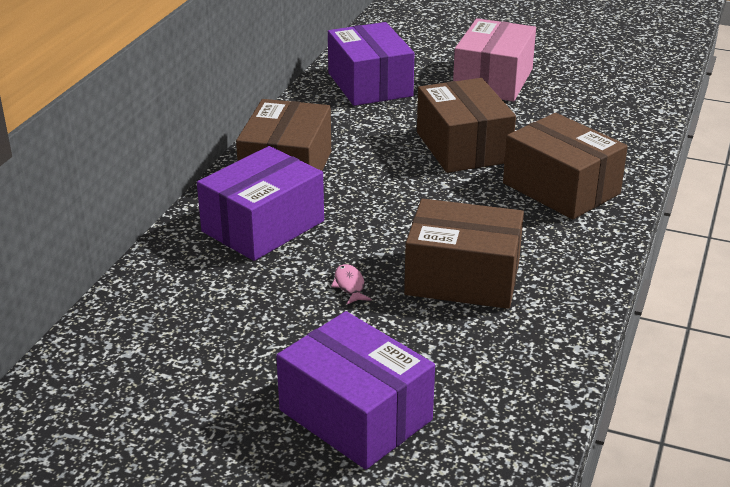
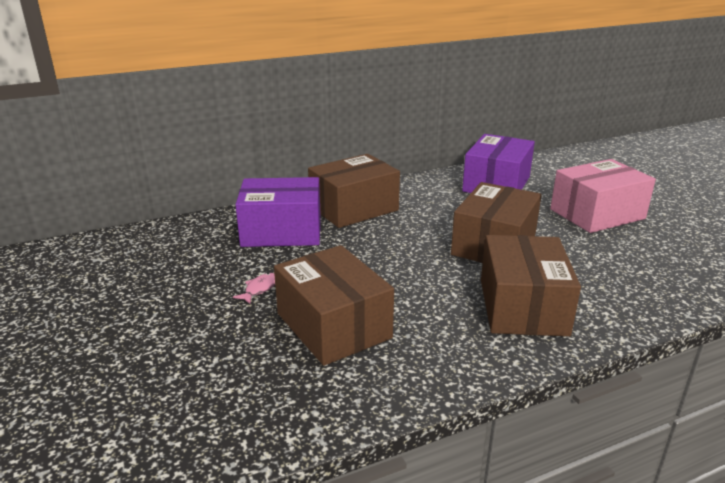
camera: 45 degrees right, 5 degrees down
(355, 415) = (107, 367): purple box -> none

